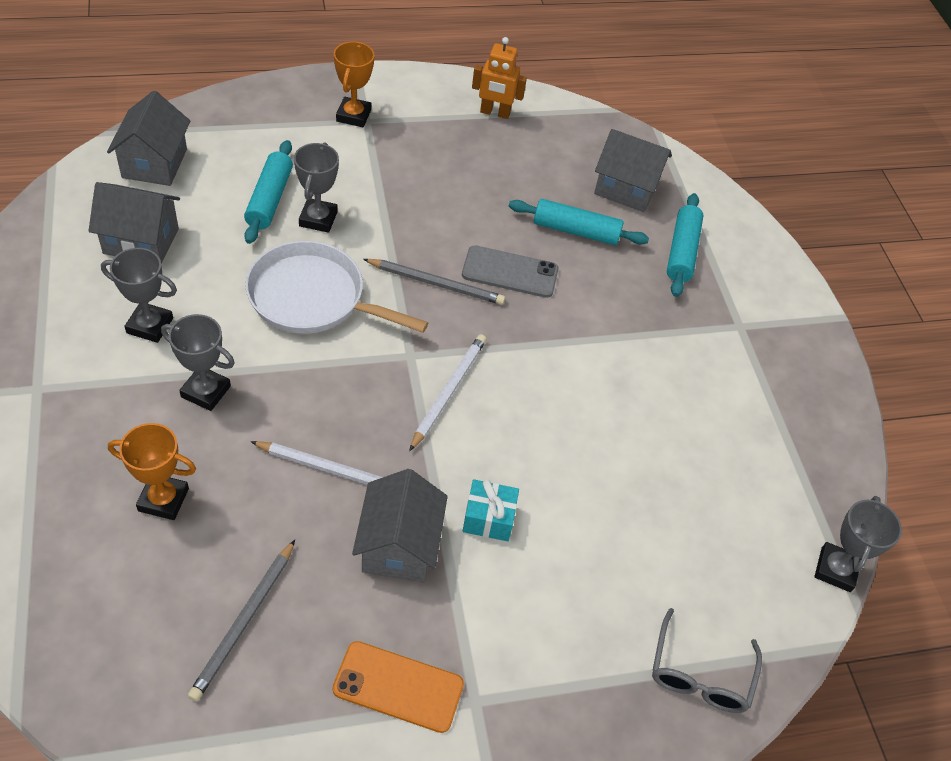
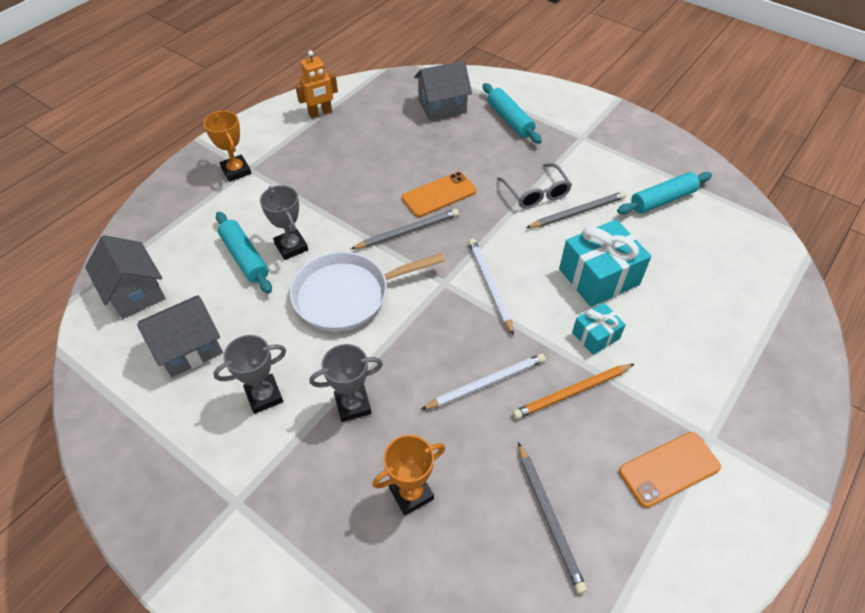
camera: 35 degrees left, 0 degrees up
(399, 545) = (572, 392): grey house -> orange pencil
(510, 272) = (439, 195): grey phone -> orange phone
(566, 471) = (599, 277): none -> turquoise gift
(576, 231) = (445, 147): turquoise rolling pin -> turquoise rolling pin (662, 200)
(629, 395) = (577, 212): none -> grey pencil
(700, 674) = (779, 323): grey glasses -> grey glasses (536, 193)
(835, 569) = (764, 221): grey trophy -> none

